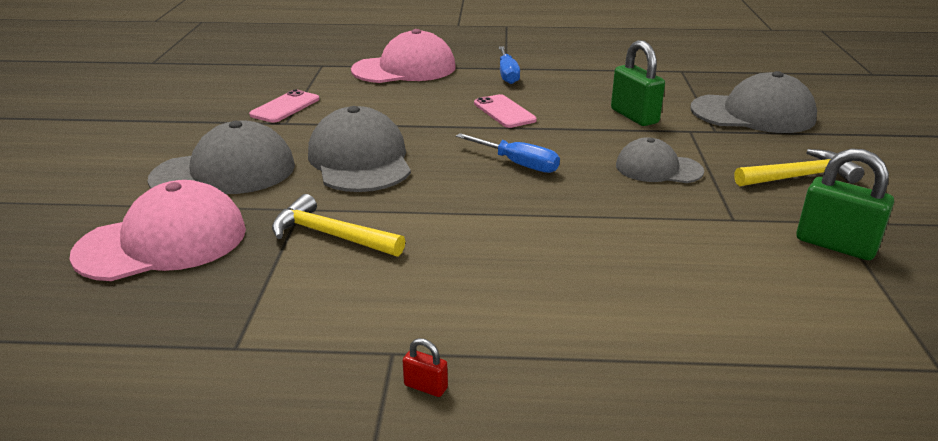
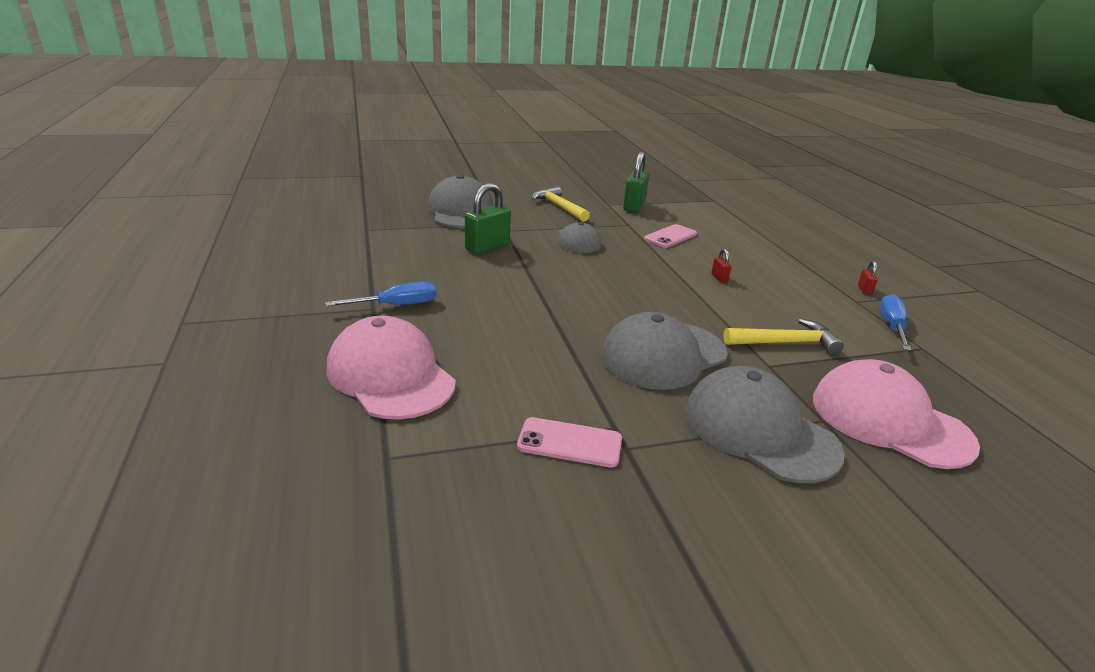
camera: 110 degrees left, 0 degrees up
(330, 235) = (786, 343): yellow hammer -> yellow hammer turned 105 degrees counterclockwise
(504, 112) = (506, 298): pink phone -> pink phone (670, 236)
(518, 164) = (610, 285): blue screwdriver -> blue screwdriver (891, 326)
(518, 244) = (719, 277): none -> red padlock

